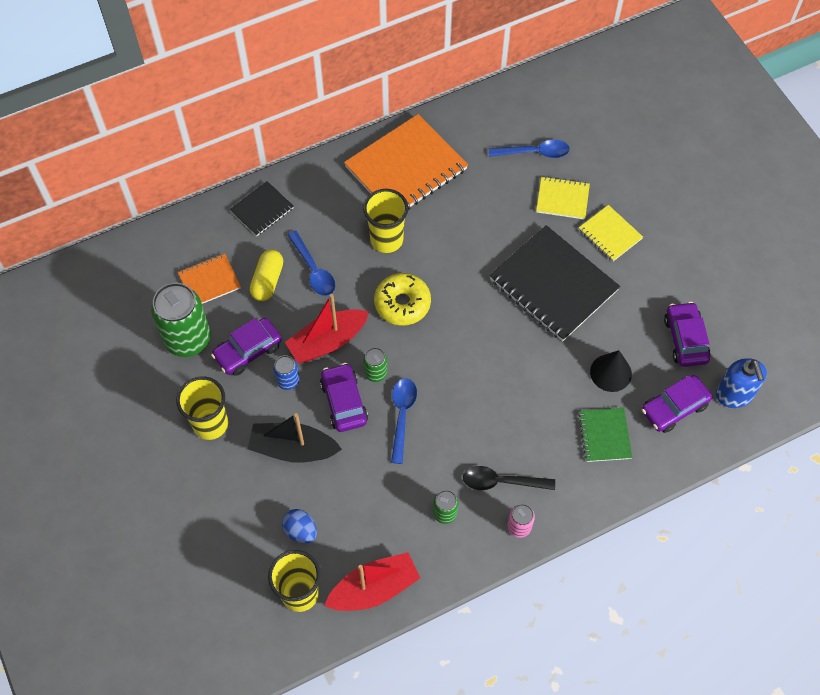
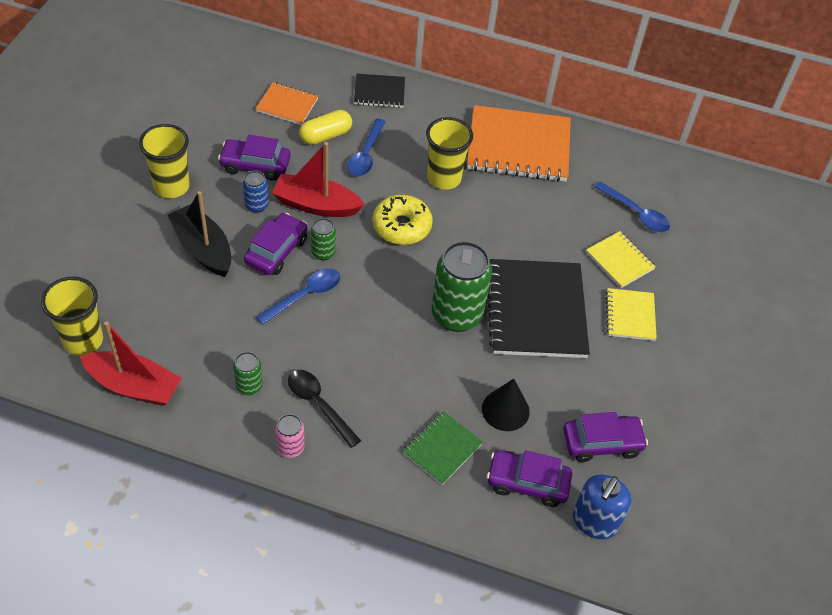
camera: 40 degrees right, 10 degrees down
(188, 339) = (226, 126): green can -> green can (456, 314)
(300, 531) = (138, 302): blue egg -> none
(685, 339) = (602, 442): purple car -> purple car turned 45 degrees clockwise

